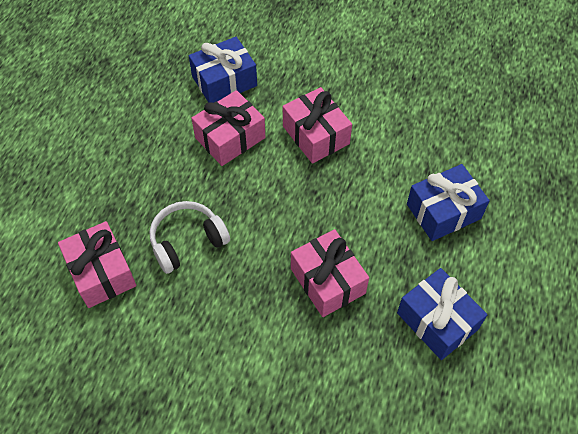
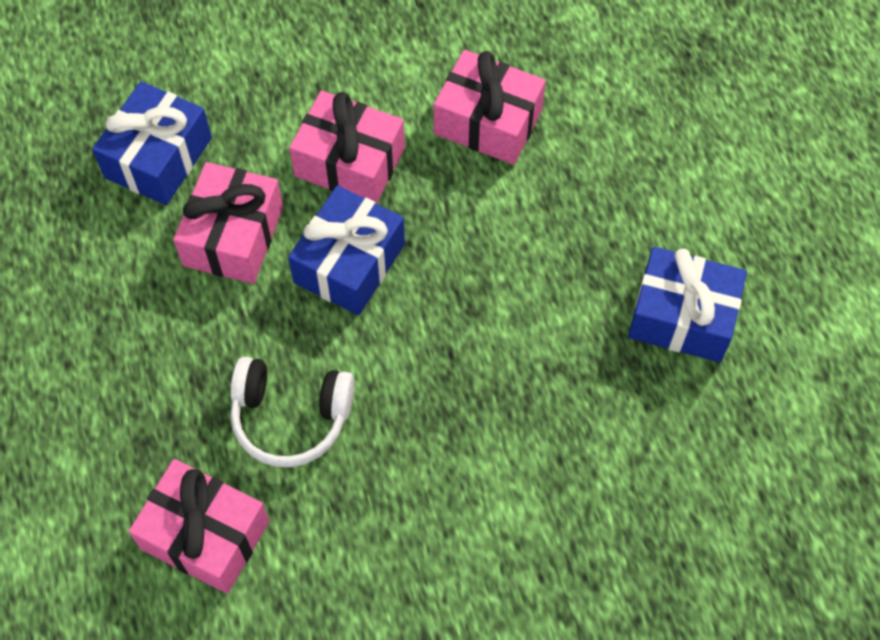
camera: 35 degrees left, 5 degrees up
(187, 241) = (291, 417): white headphones -> white headphones turned 105 degrees counterclockwise
(328, 281) = (514, 351): pink gift -> pink gift (488, 122)
(443, 211) = (590, 170): blue gift -> blue gift (349, 263)

